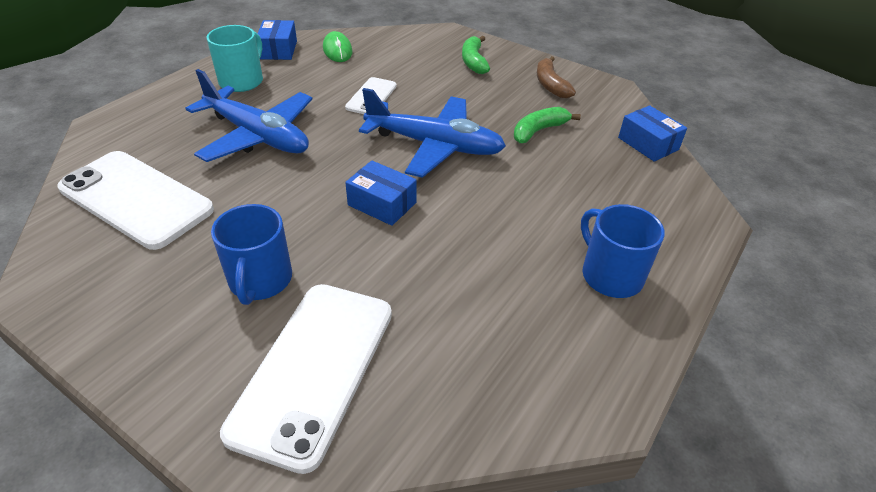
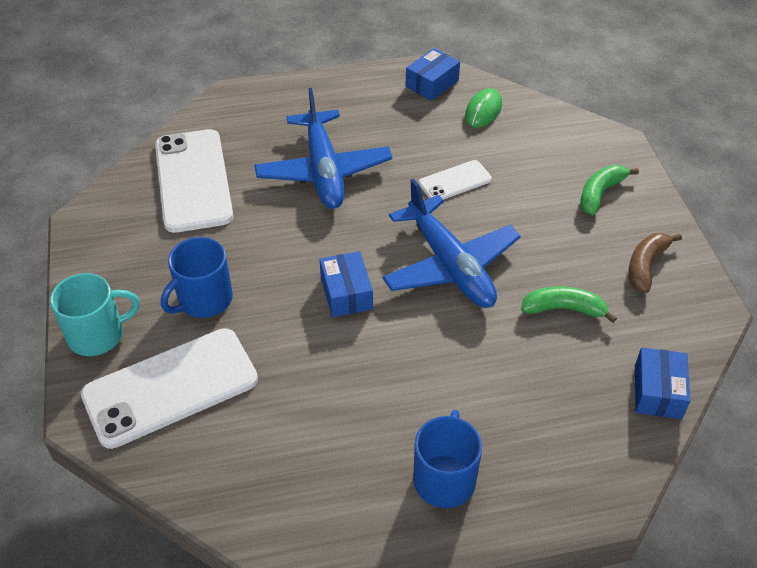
camera: 45 degrees right, 5 degrees up
(242, 81) = (367, 105): turquoise mug -> turquoise mug (97, 334)

